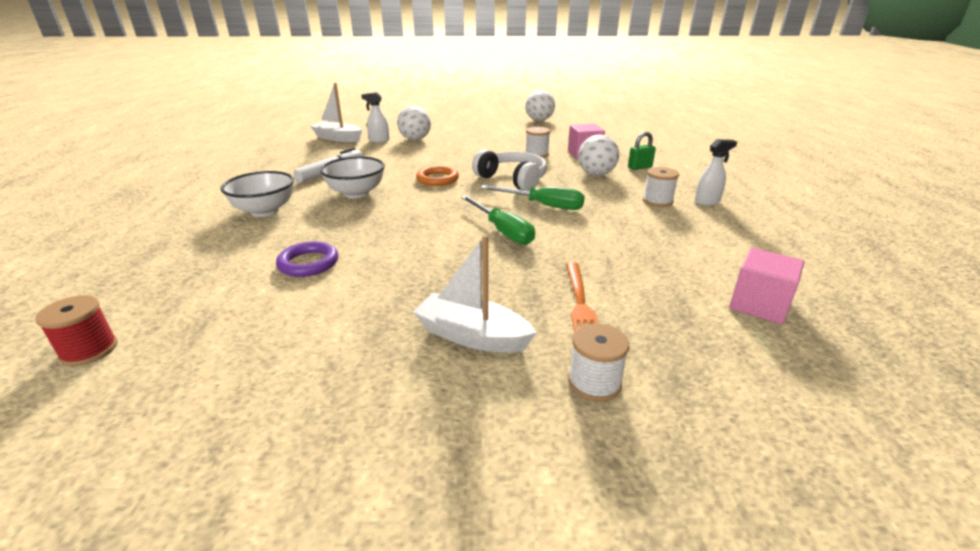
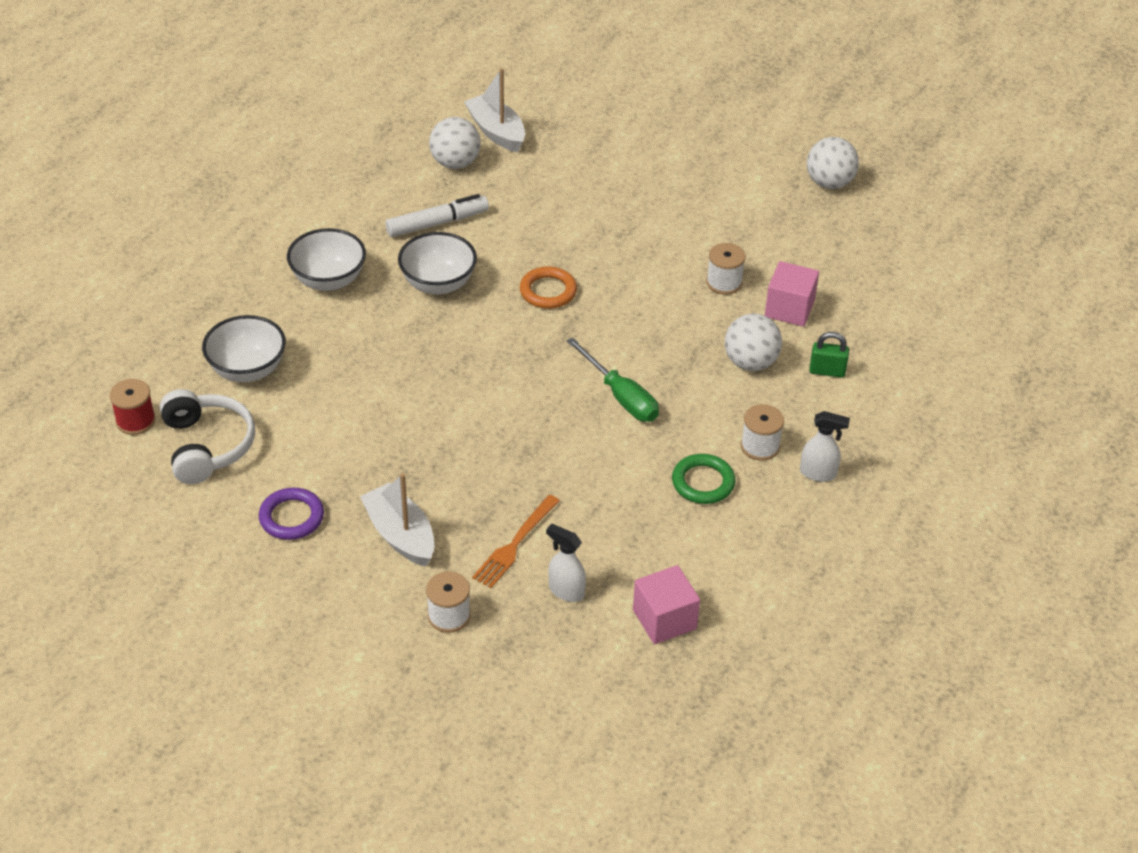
camera: 30 degrees right, 15 degrees up
(217, 275) = (247, 370): none -> white bowl
(308, 263) = (327, 387): purple ring -> purple ring (291, 517)
(379, 140) = (545, 159): white spray bottle -> white spray bottle (566, 591)
(415, 139) = (596, 175): white ball -> white ball (455, 163)
(502, 231) = (537, 420): green screwdriver -> none
(513, 179) = (636, 330): white headphones -> white headphones (207, 446)
(654, 225) = (703, 482): none -> green ring

